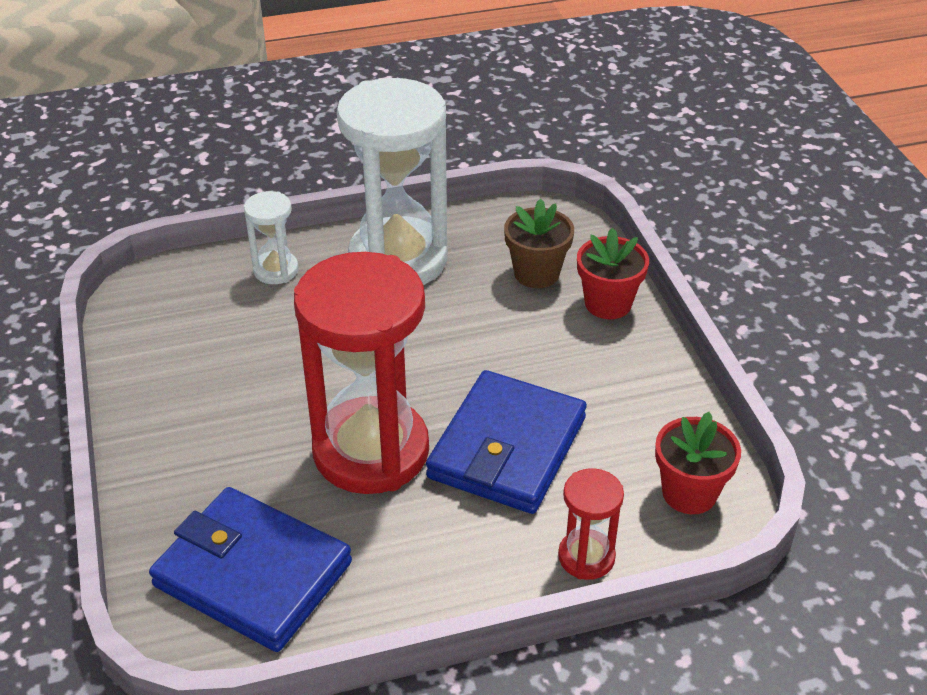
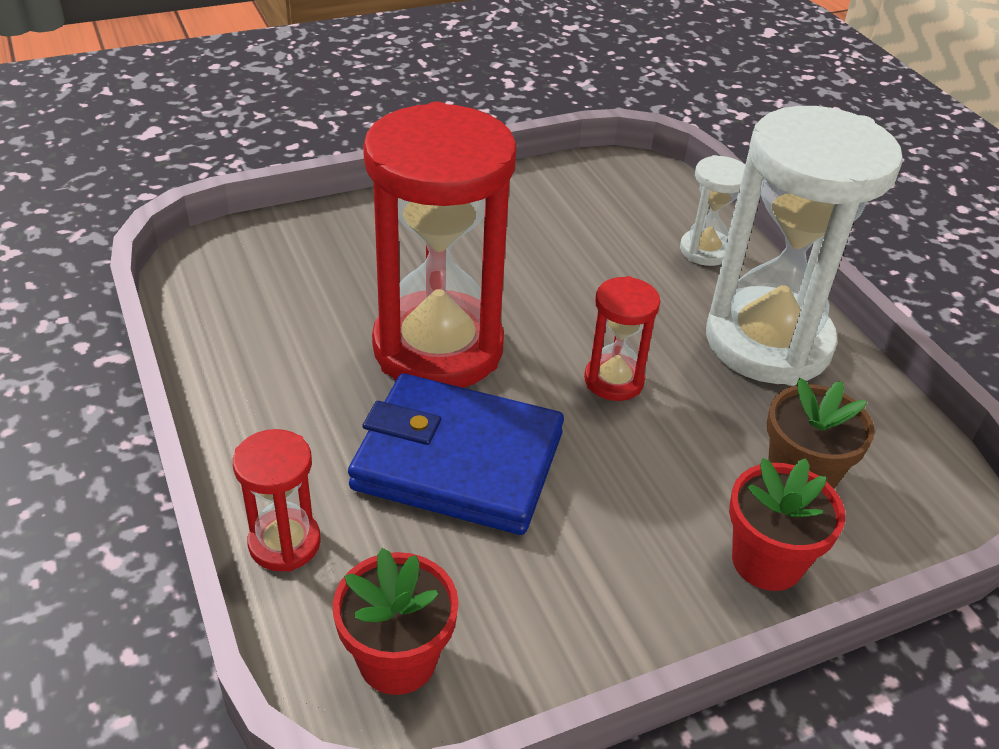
camera: 80 degrees right, 0 degrees up
(253, 574) = (269, 285): blue wallet -> none
(428, 348) = (614, 380): none -> red hourglass

